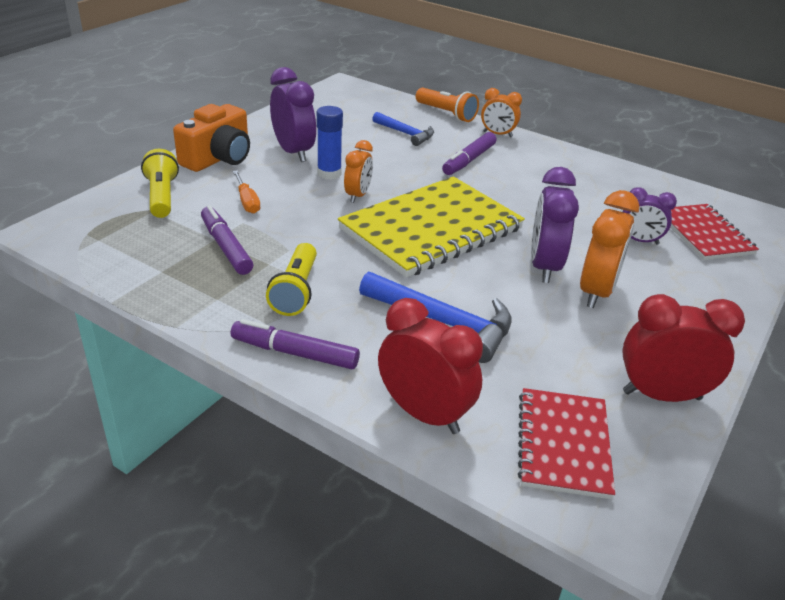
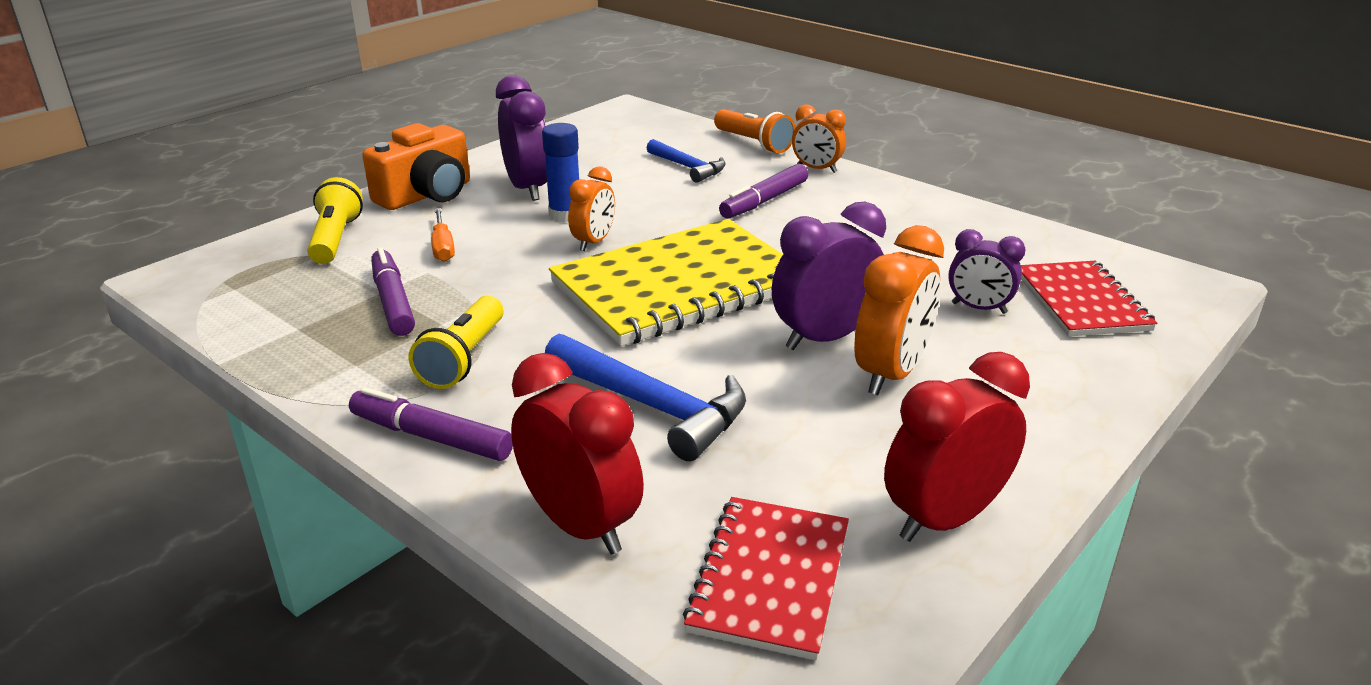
camera: 10 degrees right, 5 degrees down
(544, 266) = (824, 338): purple clock -> purple clock turned 45 degrees clockwise
(661, 395) = (943, 519): red clock -> red clock turned 45 degrees counterclockwise

